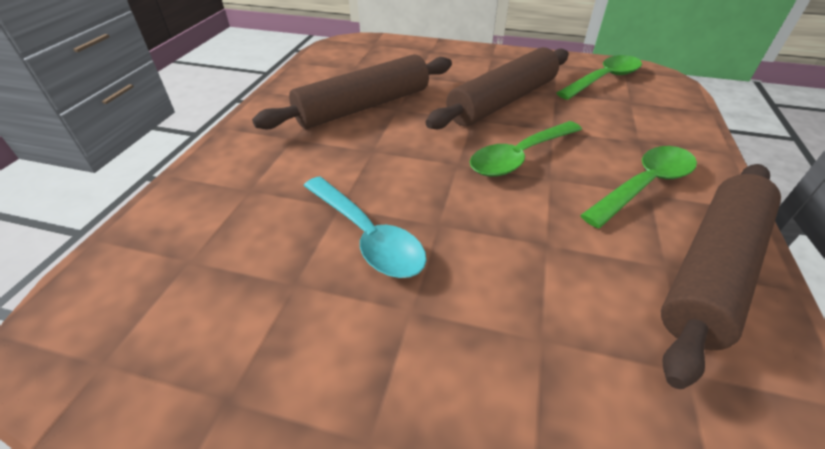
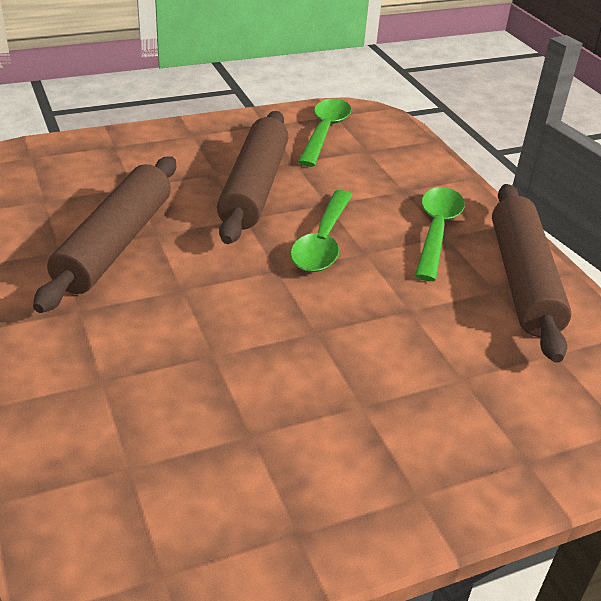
camera: 40 degrees left, 5 degrees down
(367, 236) = (267, 368): turquoise spoon -> none

